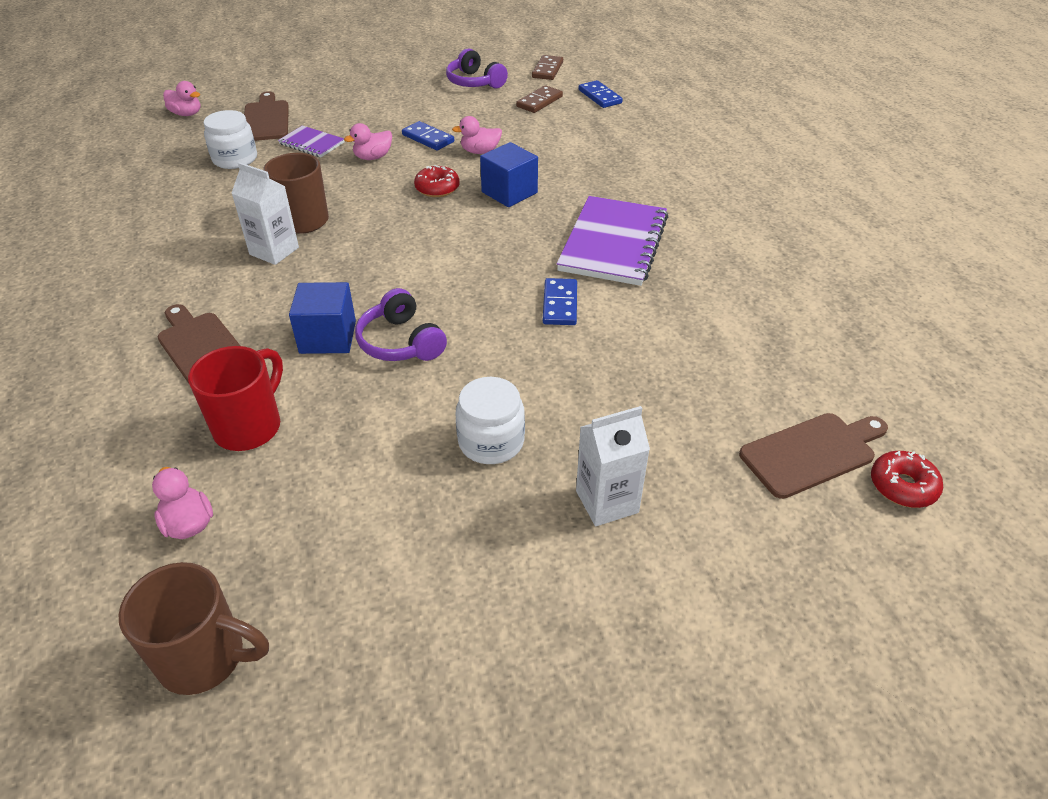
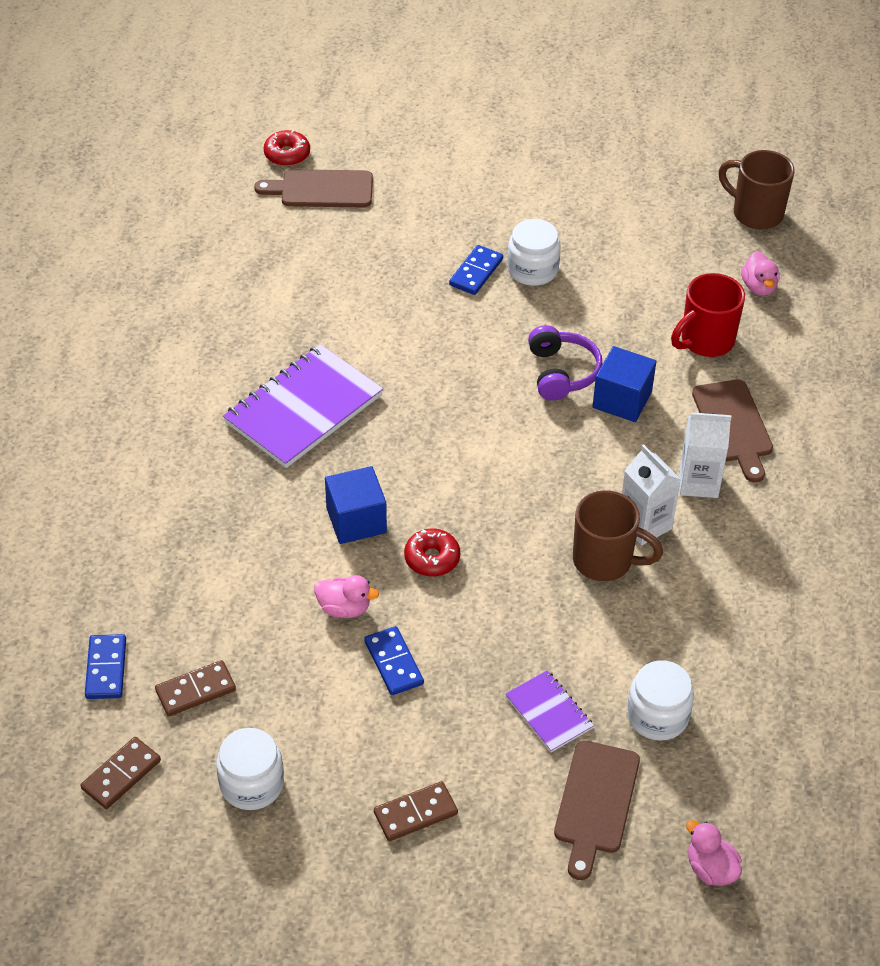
camera: 155 degrees left, 5 degrees up
(373, 157) = (481, 649): pink duck -> none
(374, 93) = (415, 813): none -> brown domino
(474, 82) = (252, 784): purple headphones -> white jar
(560, 304) = (404, 361): blue domino -> blue domino (476, 272)
(607, 502) = (480, 209): white carton -> white carton (698, 482)

